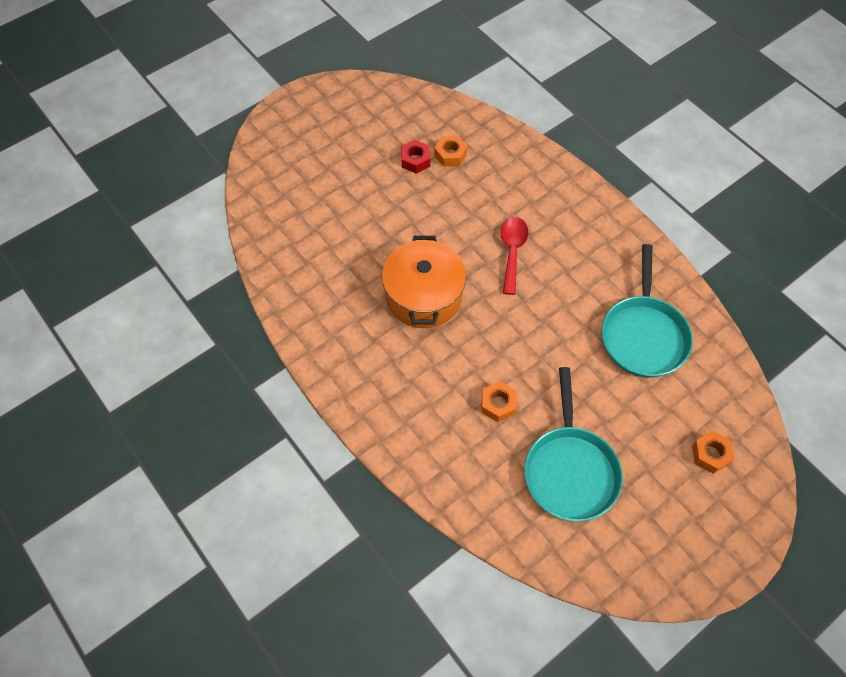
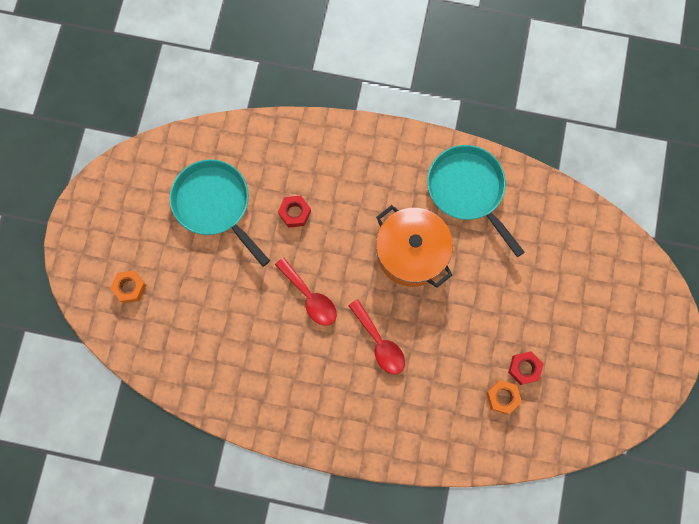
camera: 140 degrees right, 15 degrees up
(498, 404) = (294, 213): orange nut -> red nut
(542, 325) = (310, 297): none -> red spoon
(643, 335) = (233, 347): turquoise pan -> turquoise pan (468, 190)

